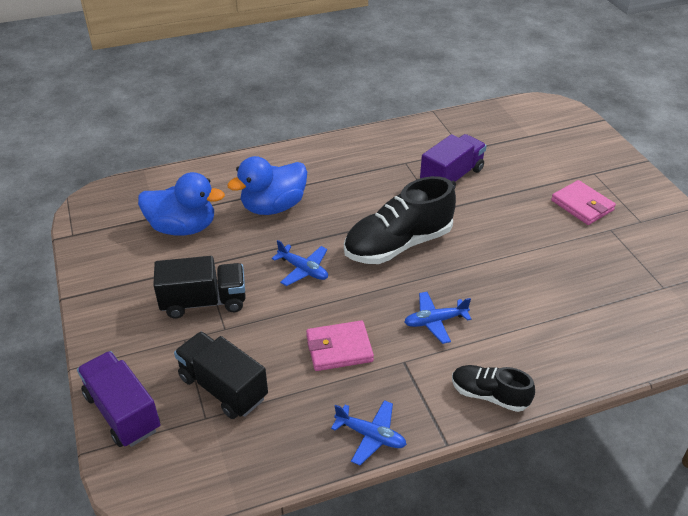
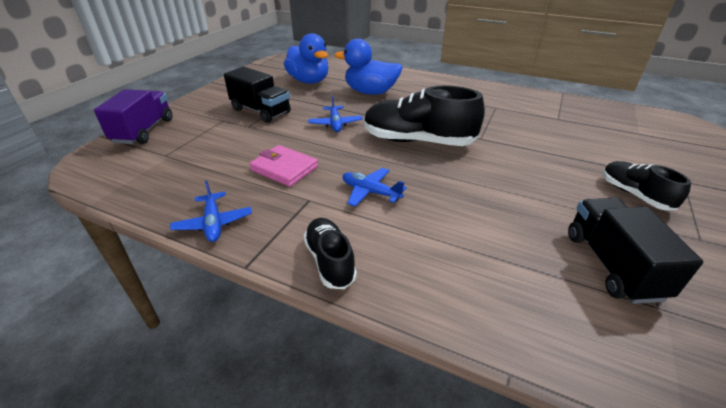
camera: 45 degrees right, 5 degrees down
(223, 387) = (197, 148): black truck -> black truck (612, 265)
(451, 177) = (522, 127): purple truck -> none
(582, 205) = (634, 195): pink wallet -> black shoe

